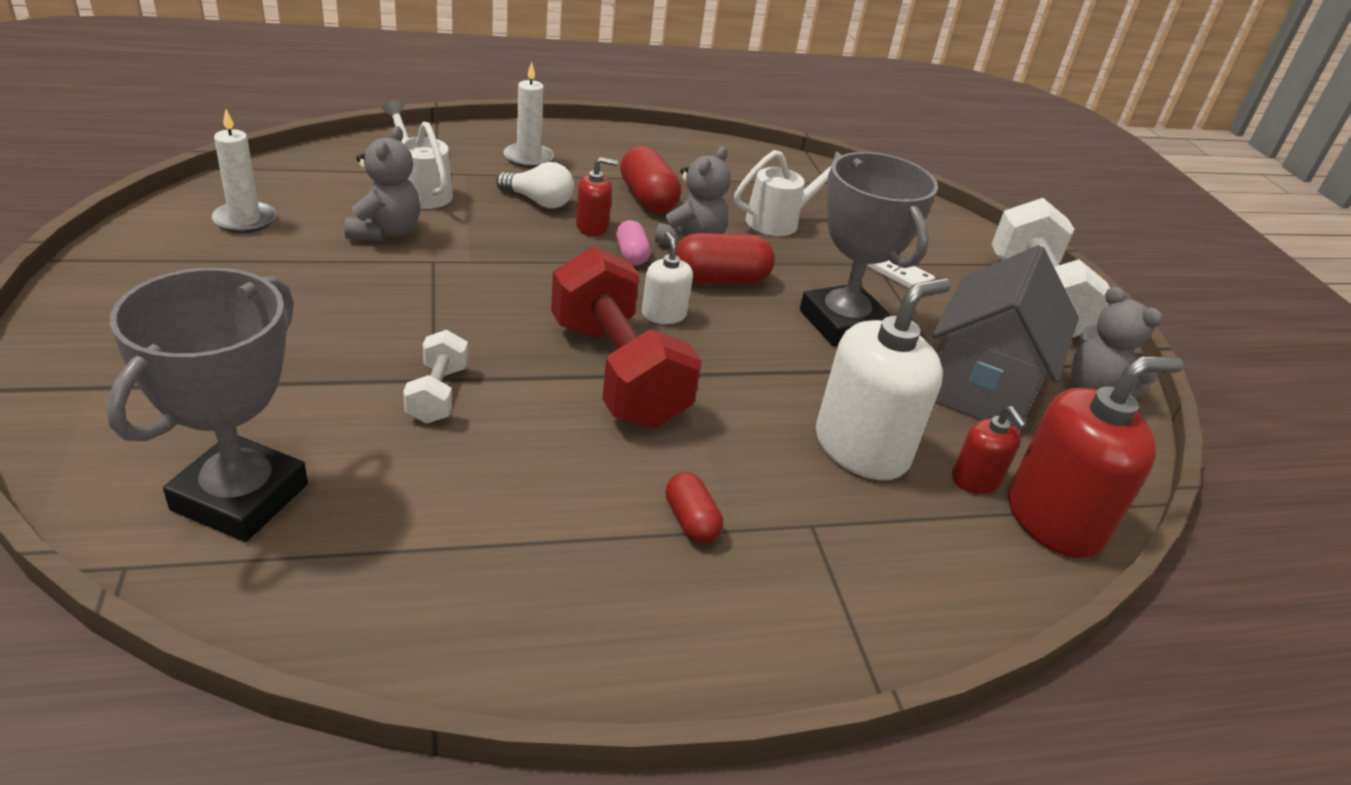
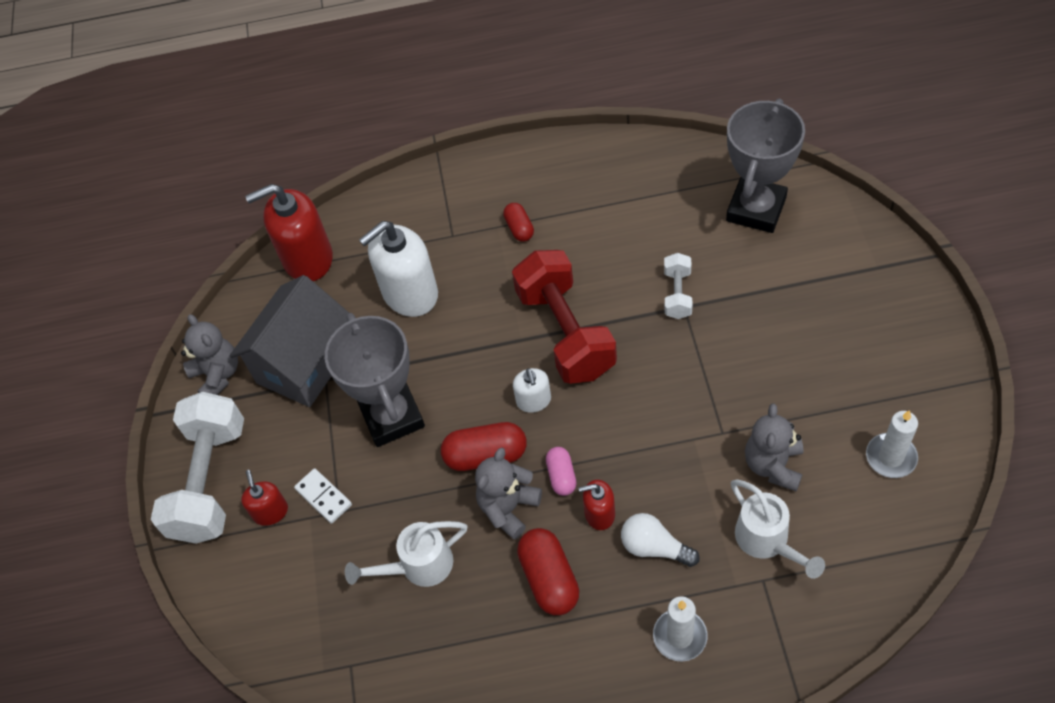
camera: 165 degrees left, 20 degrees up
(975, 480) = (344, 280): red soap dispenser -> red soap dispenser (270, 512)

